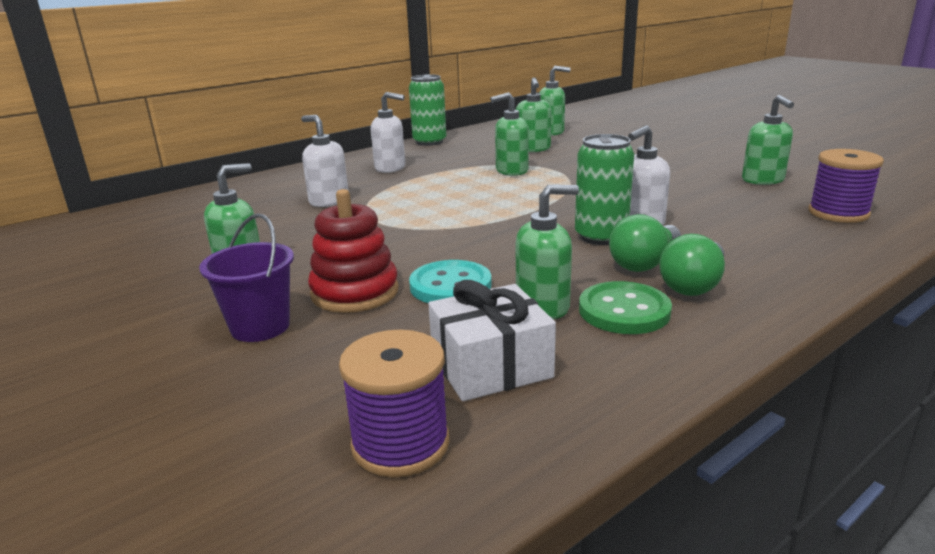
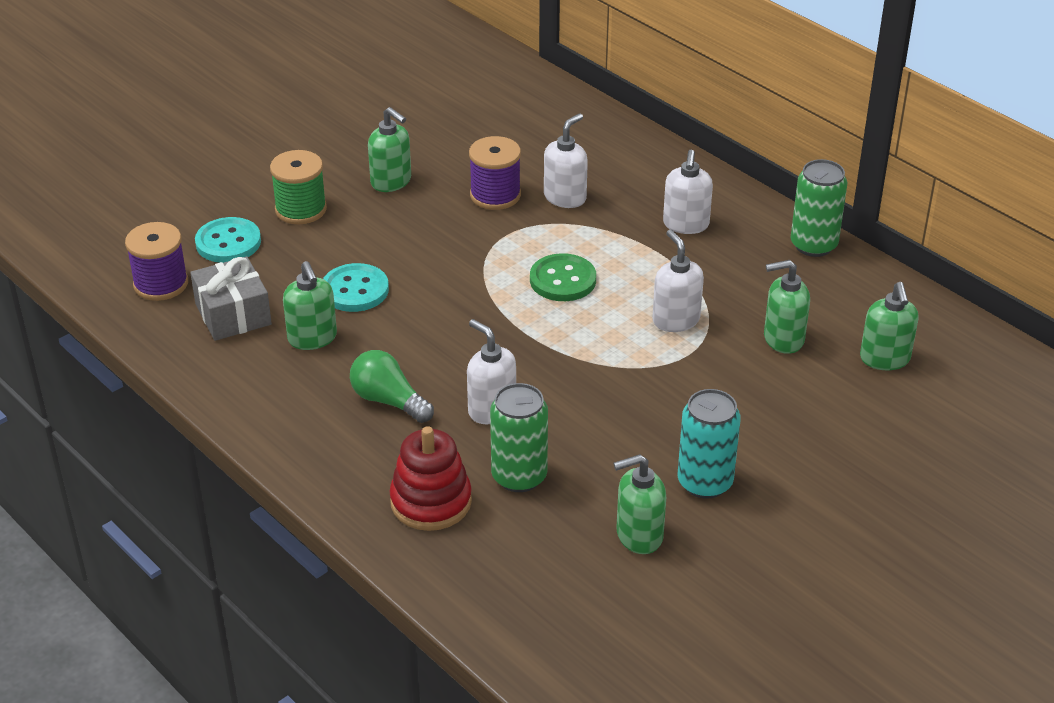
camera: 85 degrees right, 15 degrees up
(260, 327) = (301, 209): purple bucket -> green spool
(310, 381) = (228, 242): none -> turquoise button
(355, 292) = (349, 243): red stacking toy -> red stacking toy (431, 502)
(491, 366) = (233, 314): white gift -> grey gift
(511, 171) = (675, 320): green soap dispenser -> white soap dispenser
(601, 236) = (454, 379): green can -> green can (519, 476)
(624, 311) = (299, 380): green button -> green button (563, 280)
(693, 166) = (705, 482): none -> turquoise can
(694, 284) = (341, 424): green light bulb -> none
(838, 213) = (512, 568): purple spool -> purple spool (495, 195)

